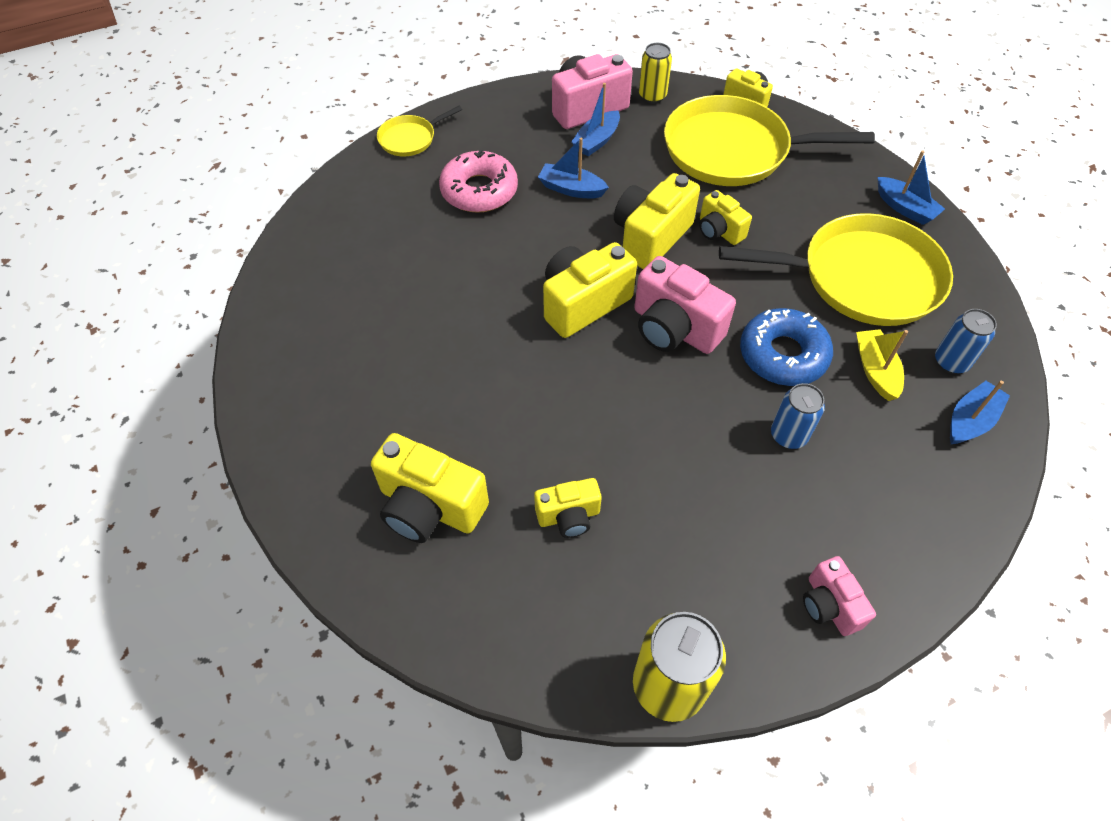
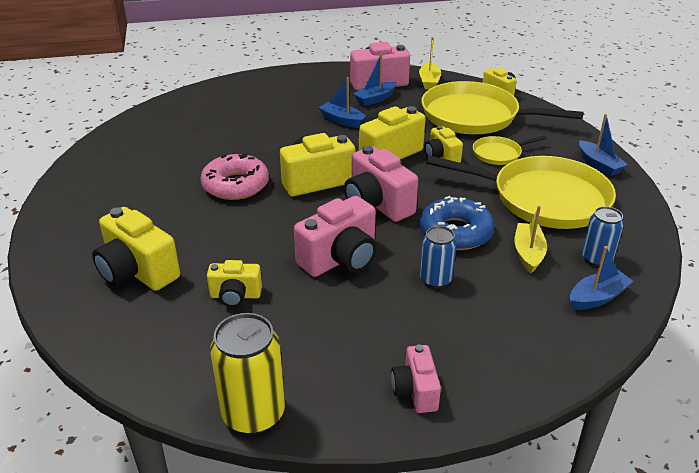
camera: 15 degrees right, 20 degrees down
(410, 138) = (245, 82): yellow pan -> yellow pan (499, 154)
(479, 191) = (276, 113): pink donut -> pink donut (235, 185)
(652, 96) = (429, 82): yellow can -> yellow boat
(667, 428) = (340, 259): none -> pink camera

